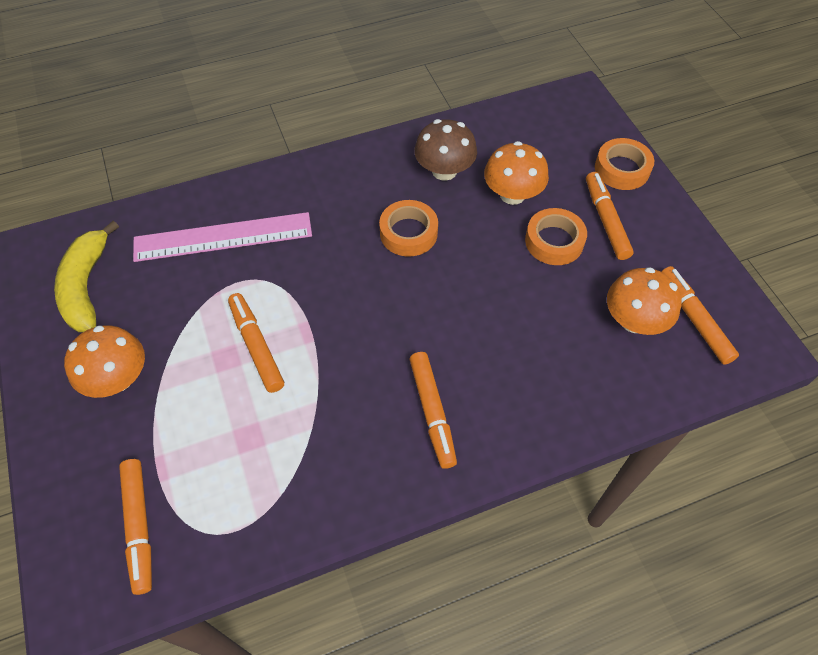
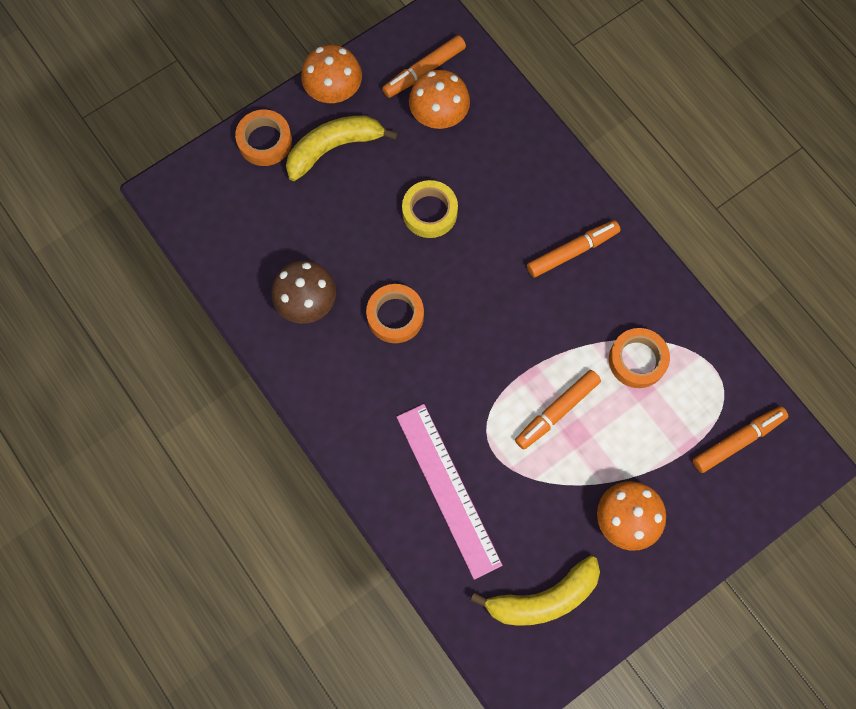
camera: 105 degrees left, 15 degrees up
(512, 194) = (322, 233): orange mushroom -> orange mushroom (334, 90)
(515, 285) = (429, 212): none -> yellow tape
(554, 241) = (371, 188): orange tape -> orange tape (637, 360)
(606, 220) = (334, 148): orange marker -> yellow banana

